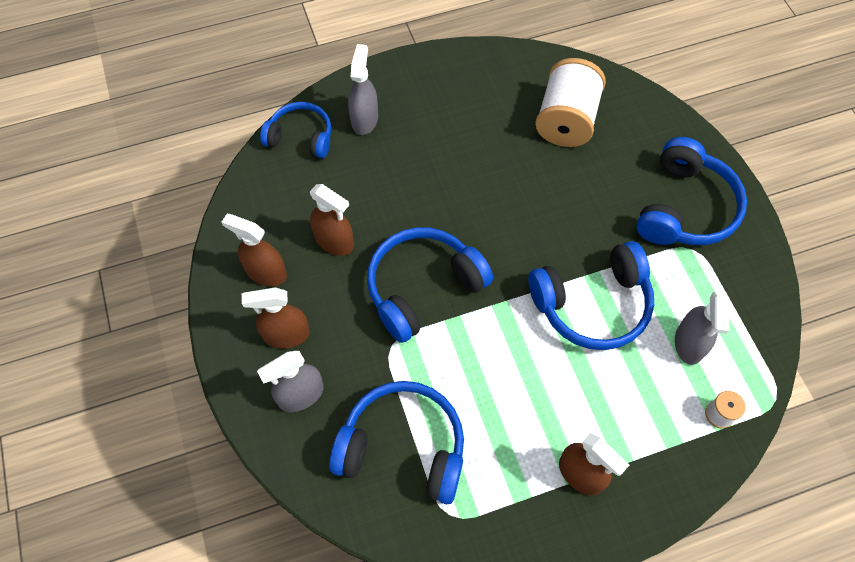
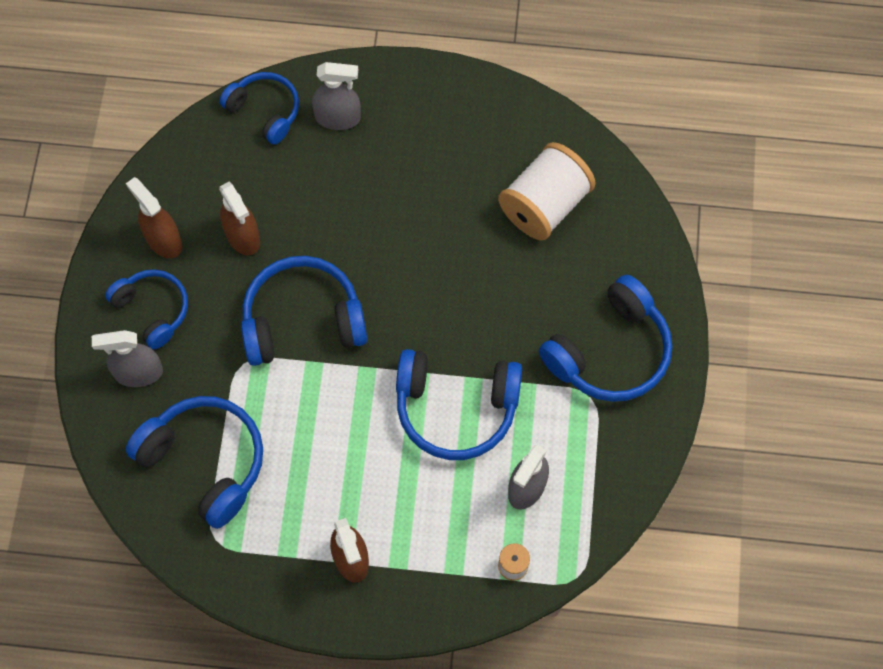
camera: 25 degrees right, 5 degrees up
(286, 335) = (153, 310): brown spray bottle -> blue headphones
(364, 119) = (338, 118): grey spray bottle -> grey spray bottle turned 60 degrees clockwise

